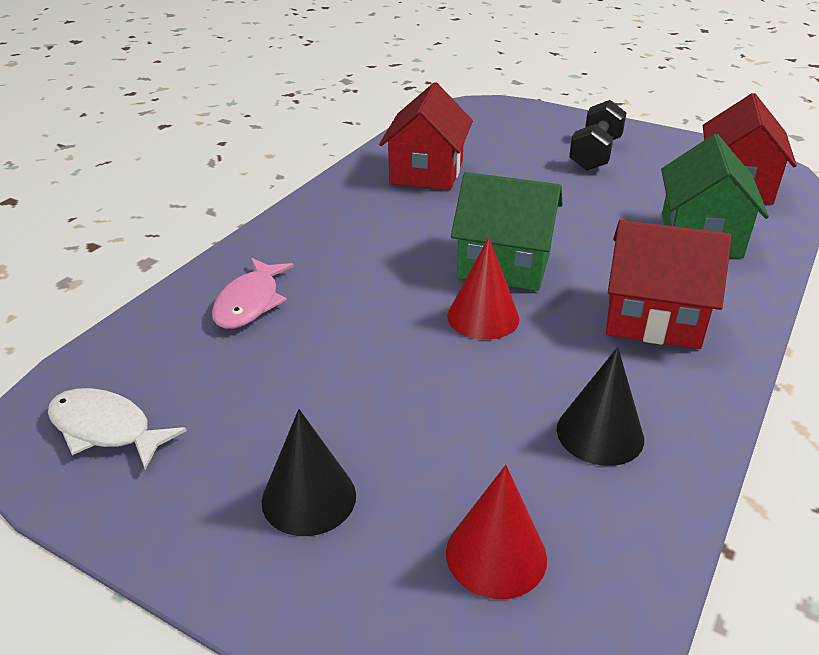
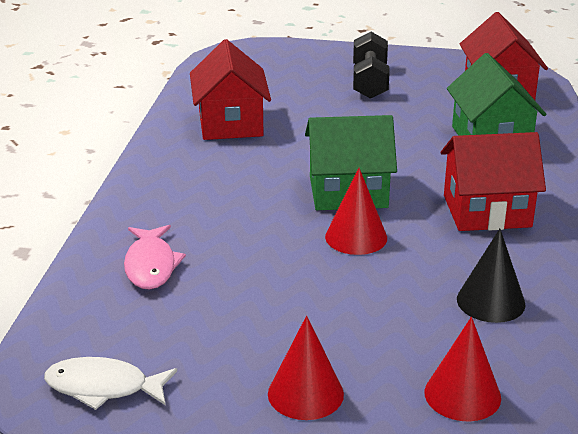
camera: 20 degrees left, 5 degrees down
(309, 498) = (305, 393): black cone -> red cone

